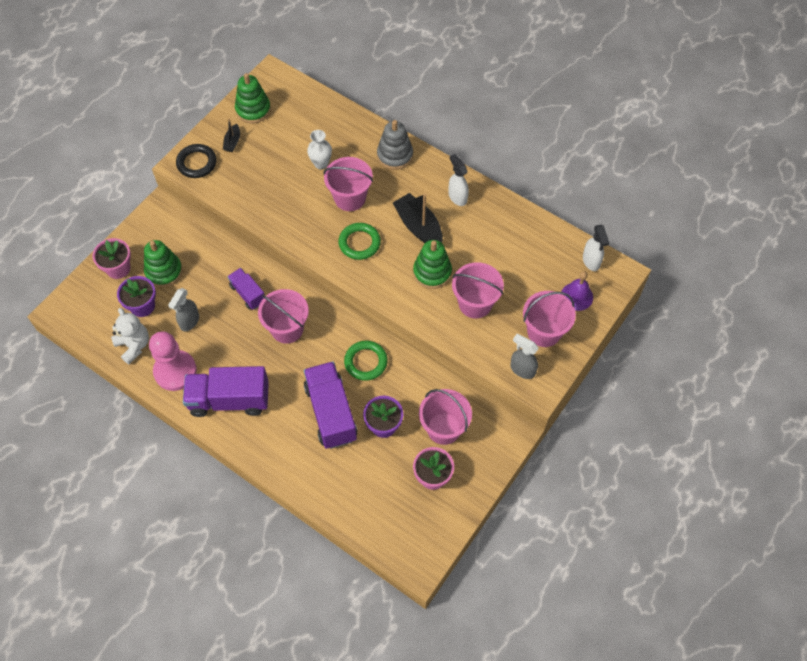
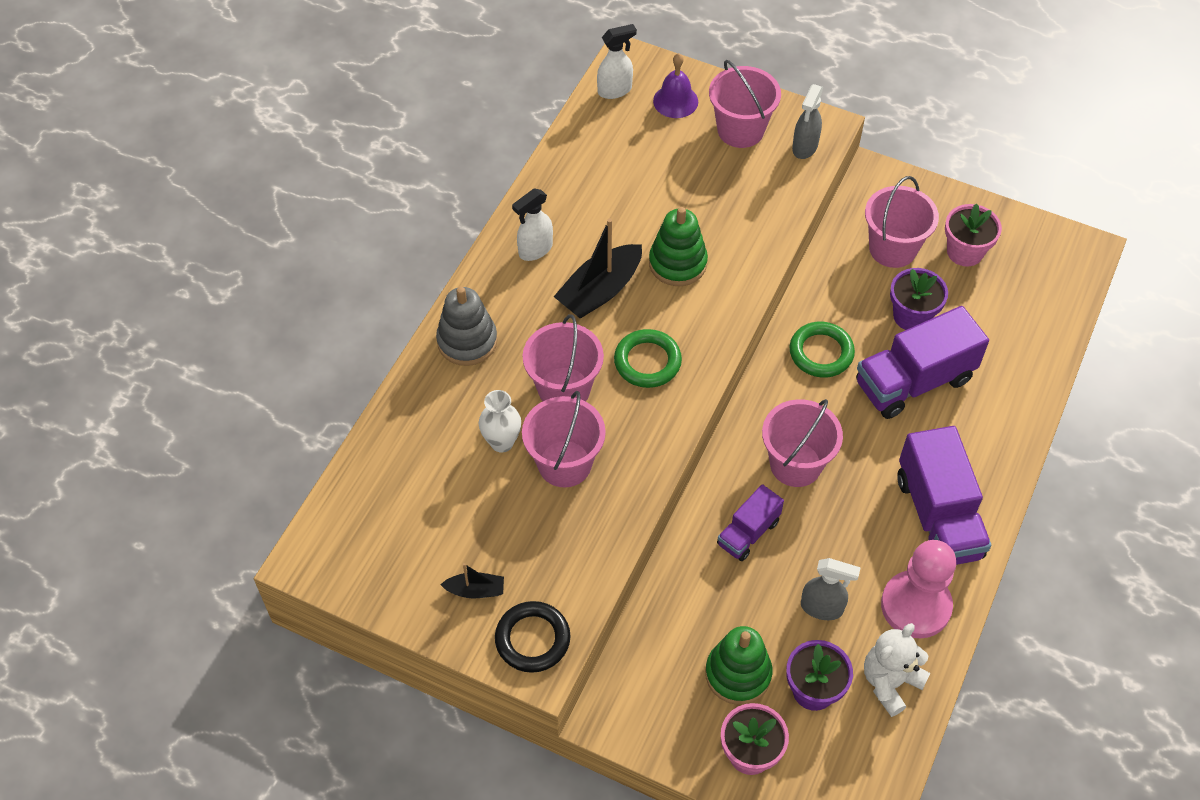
camera: 100 degrees left, 5 degrees down
(253, 110) = (396, 573): green stacking toy -> none
(475, 303) = (717, 208): pink bucket -> pink bucket (564, 464)

